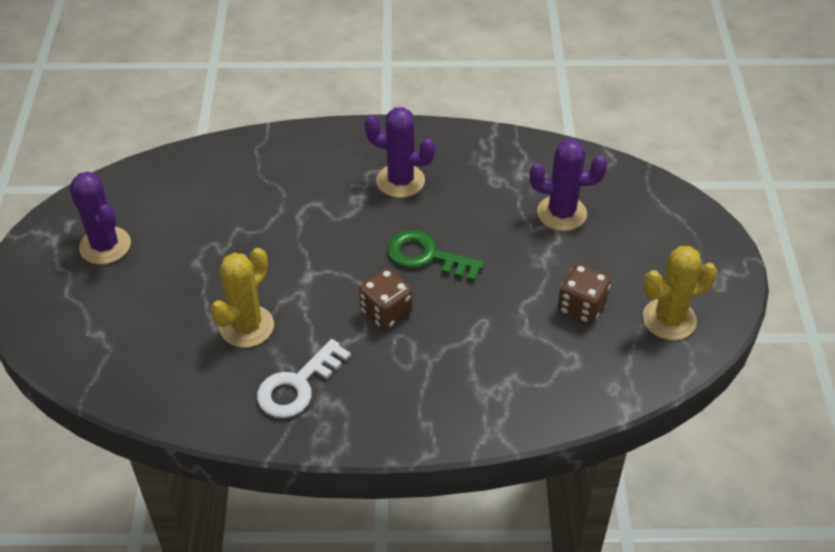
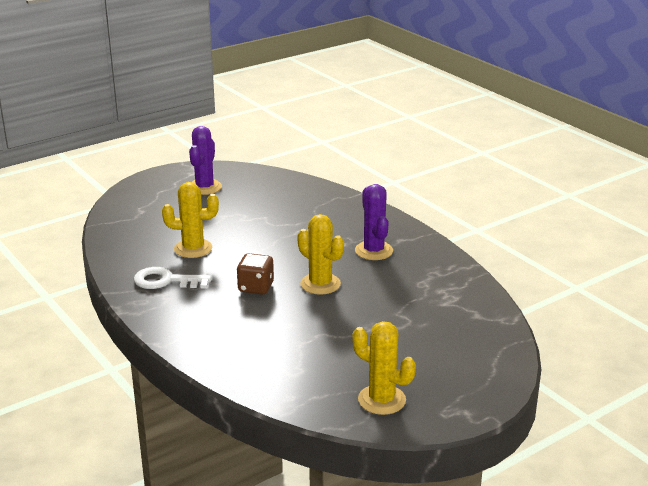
camera: 55 degrees right, 20 degrees down
(427, 256) = (320, 284): green key -> yellow cactus
(561, 213) = (427, 319): purple cactus -> none
(581, 307) = (348, 358): brown dice -> none

